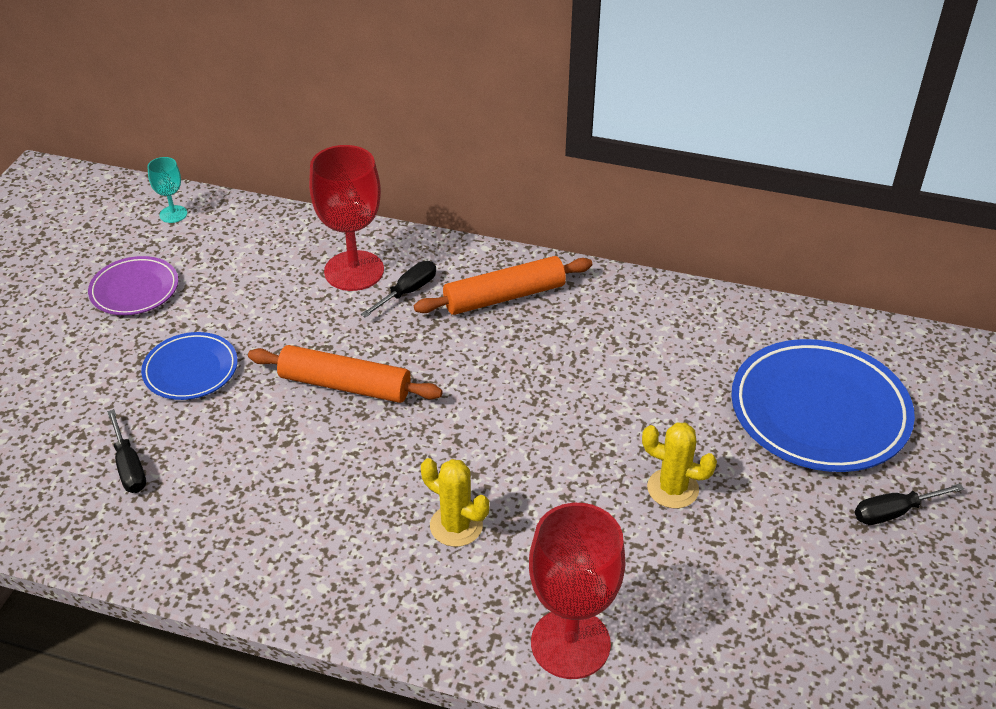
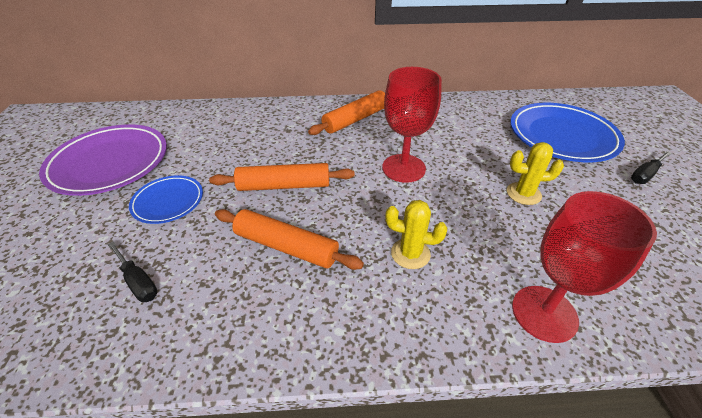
camera: 20 degrees left, 0 degrees up
(134, 290) = (110, 163): purple plate -> purple plate, size x1.83
(173, 214) = (126, 118): turquoise goblet -> none
(309, 472) = (286, 246): none -> orange rolling pin
(354, 271) = (258, 124): red goblet -> red goblet (403, 168)
(407, 292) = (297, 128): black screwdriver -> none

